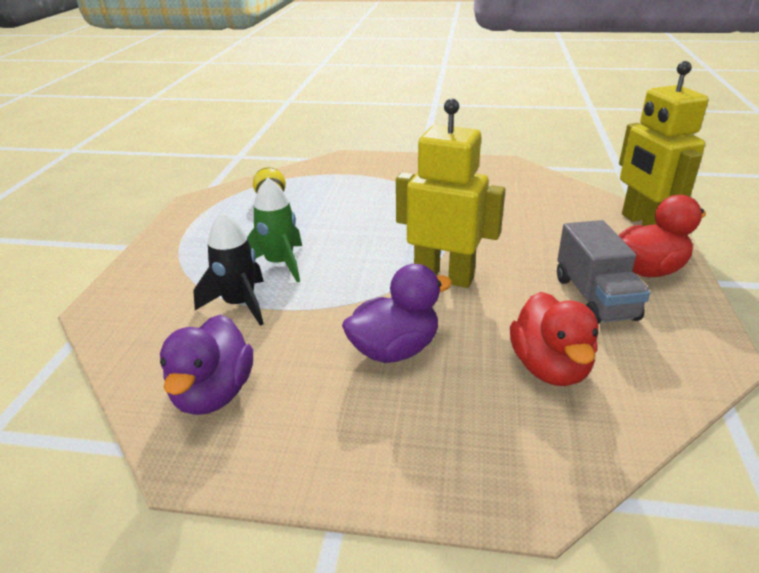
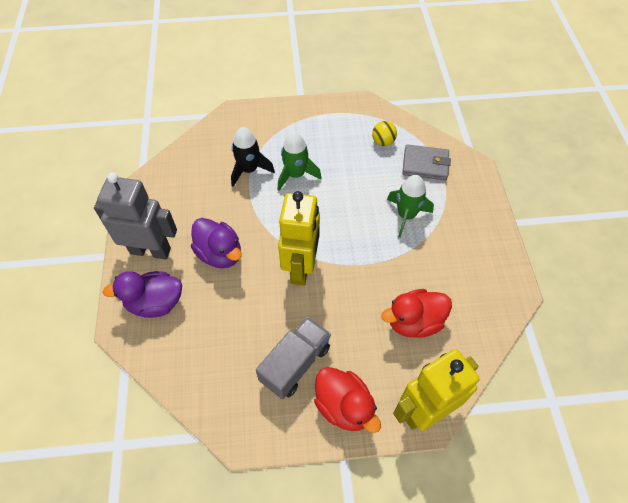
camera: 75 degrees right, 25 degrees up
(213, 394) = (175, 185): purple duck -> purple duck (155, 303)
(324, 180) = (425, 164): none -> grey wallet
(354, 440) = (150, 250): none -> grey robot
(391, 200) = (406, 215): none -> green rocket
(550, 368) = (215, 335): red duck -> red duck (414, 322)
(594, 298) = (295, 364): grey truck -> grey truck turned 150 degrees clockwise

